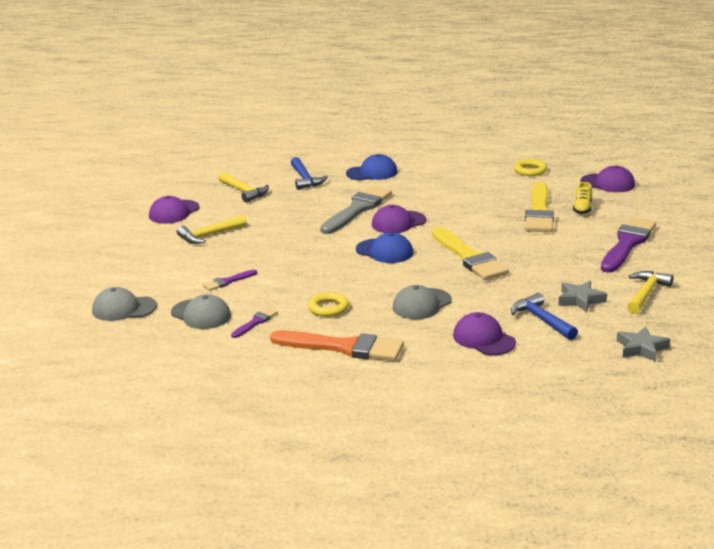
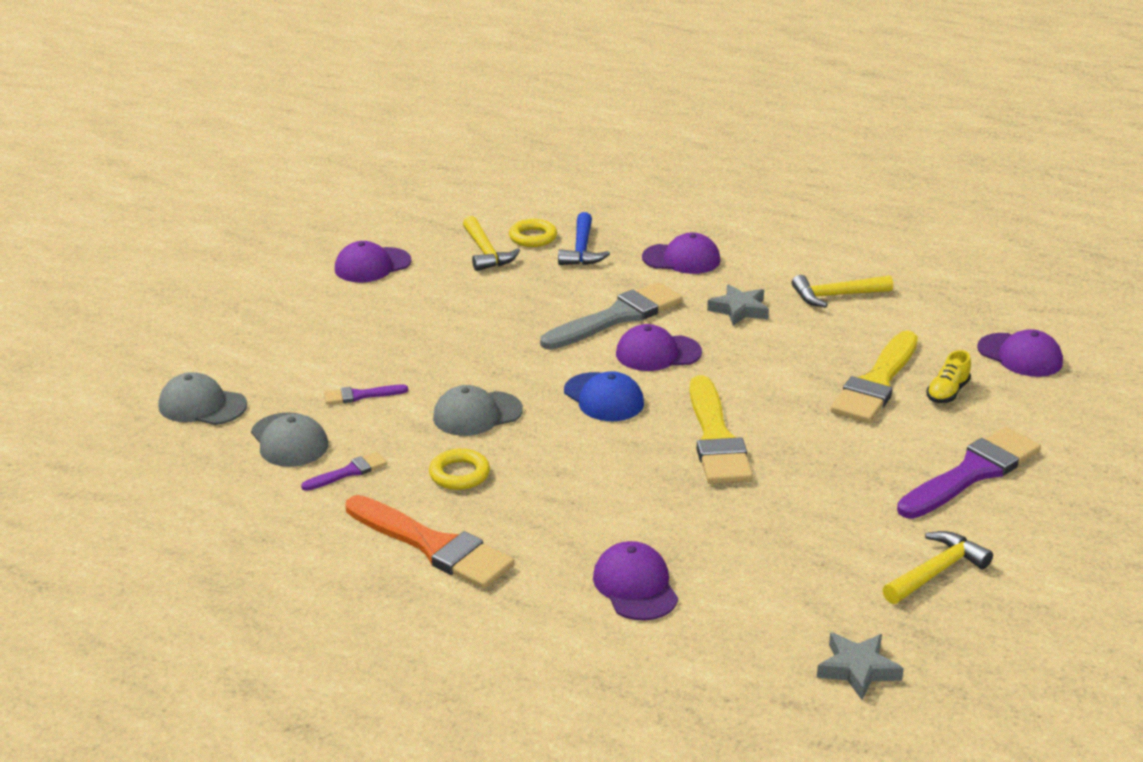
camera: 20 degrees right, 5 degrees up
(209, 235) = (390, 313): yellow hammer -> yellow hammer (836, 296)
(372, 173) = (681, 259): blue cap -> purple cap
(421, 304) = (590, 502): grey cap -> grey cap (477, 414)
(530, 170) = (915, 306): yellow ring -> yellow ring (533, 237)
(542, 320) = (743, 576): blue hammer -> none
(580, 300) = (827, 556): grey star -> grey star (739, 310)

